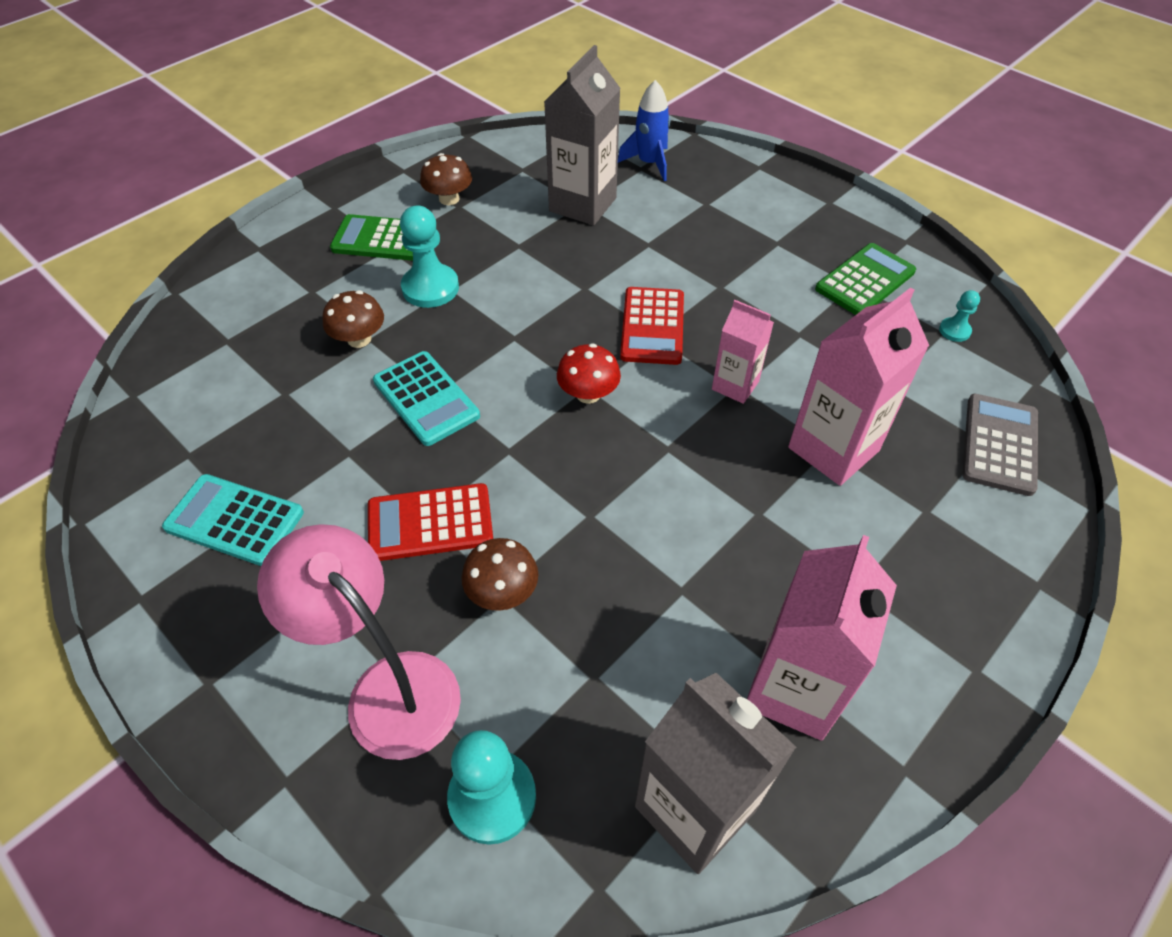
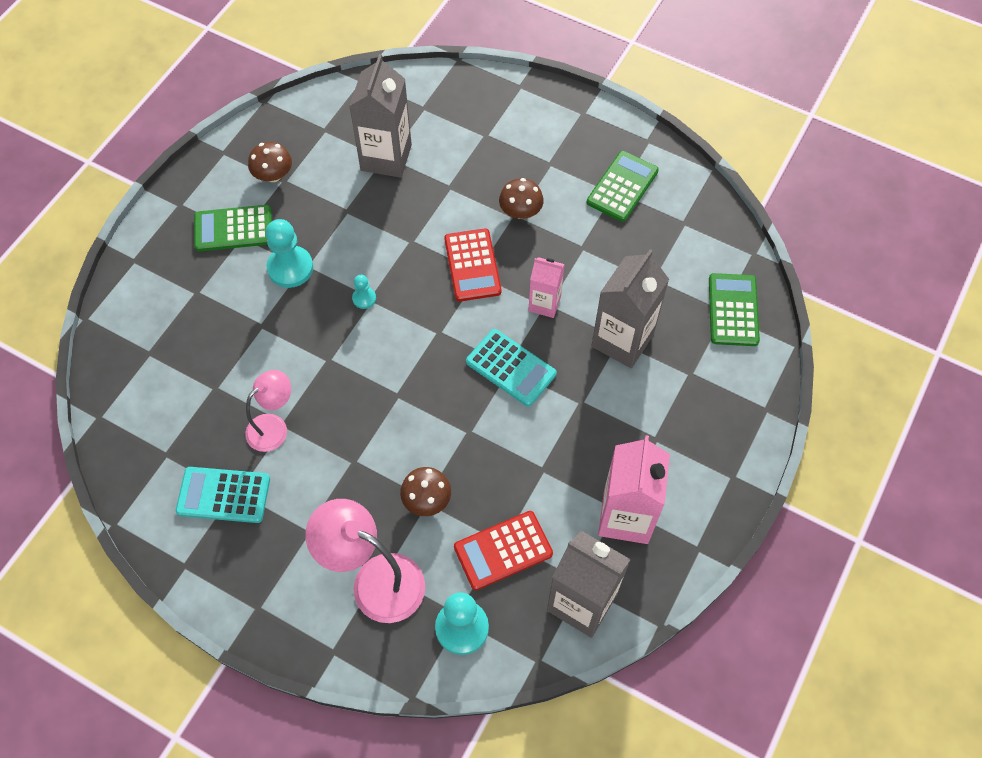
camera: 15 degrees left, 10 degrees up
(336, 452) = (274, 426): none -> pink lamp
(359, 339) = (252, 327): brown mushroom -> brown mushroom (520, 211)
(426, 398) = (323, 367): turquoise calculator -> turquoise calculator (511, 368)
(430, 523) = (361, 463): red calculator -> red calculator (503, 550)
(588, 394) = (440, 335): red mushroom -> none
(649, 163) = (429, 101): blue rocket -> none
(833, 449) = (622, 340): pink carton -> grey carton
(954, 331) = (693, 219): turquoise pawn -> turquoise pawn (364, 298)
(999, 444) = (733, 310): grey calculator -> green calculator

